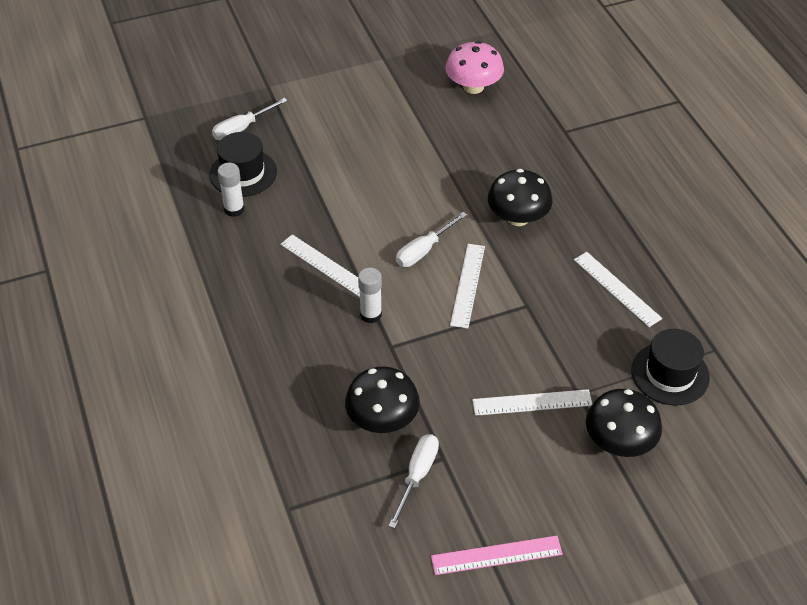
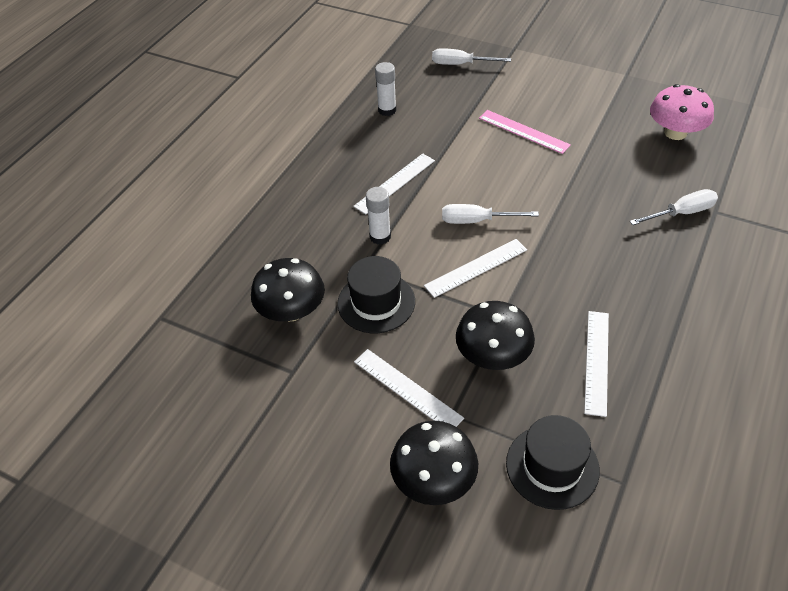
camera: 50 degrees right, 0 degrees up
(243, 173) = (423, 92): black hat -> black hat (376, 302)
(325, 265) = (395, 183): white ruler -> white ruler turned 45 degrees clockwise
(417, 476) = (259, 368): white screwdriver -> white screwdriver (681, 213)
(496, 555) = (230, 473): pink ruler -> pink ruler (523, 131)
(518, 217) = (583, 248): black mushroom -> black mushroom (493, 356)

